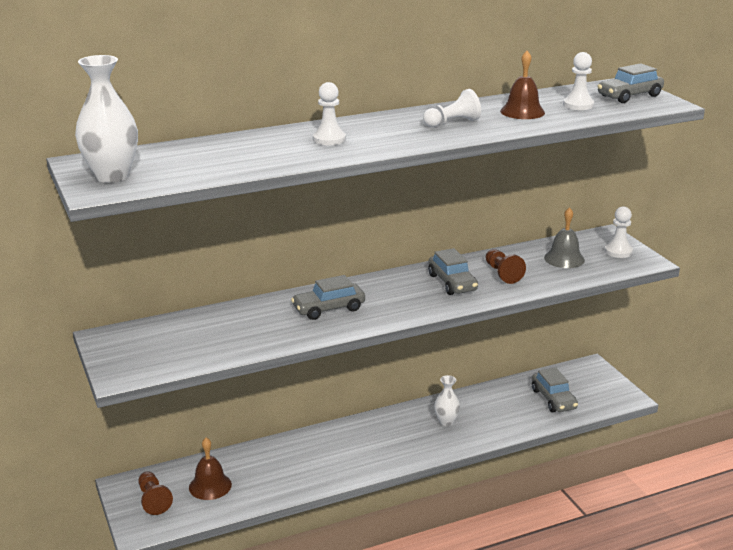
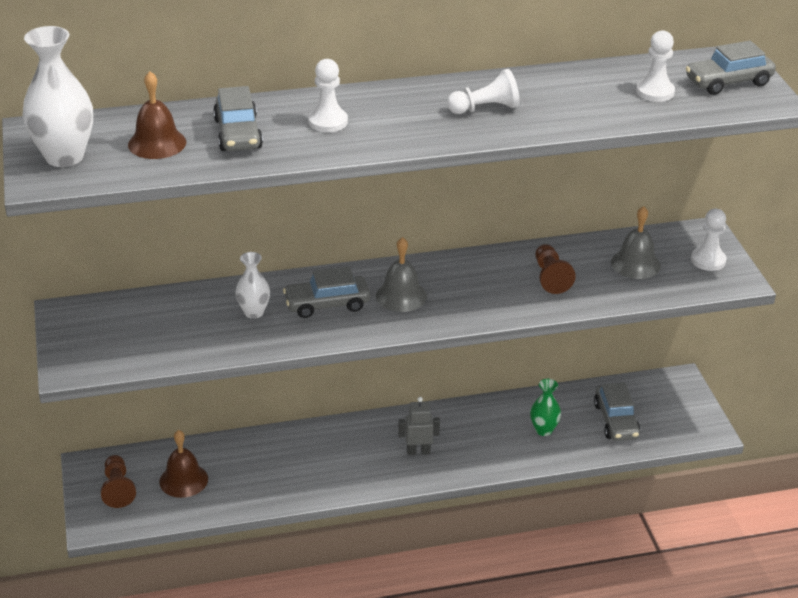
camera: 10 degrees right, 10 degrees up
(388, 297) = (401, 296): none -> grey bell
(403, 440) = (418, 451): none -> grey robot
(446, 422) = (476, 434): white vase -> white vase (254, 312)
(452, 283) = (485, 284): grey car -> grey car (238, 134)
(499, 412) = (543, 430): none -> green vase
(522, 112) = (579, 97): brown bell -> brown bell (157, 143)

